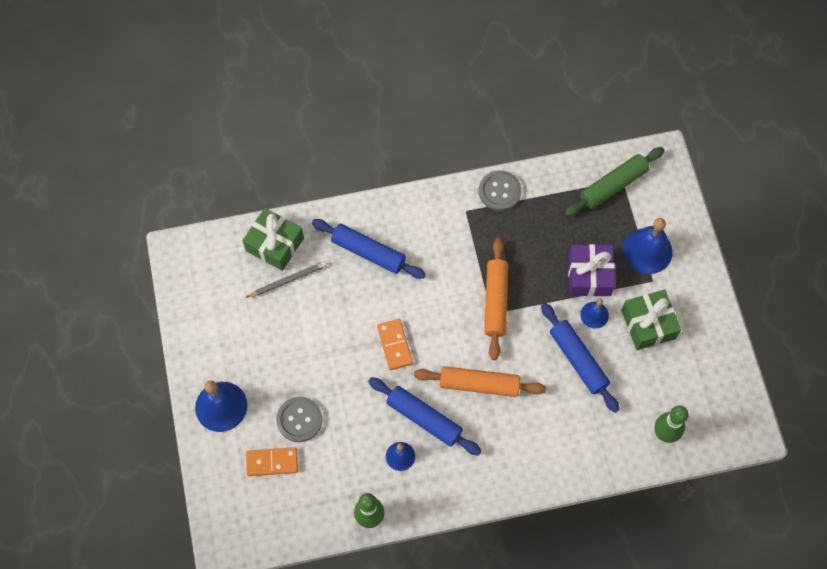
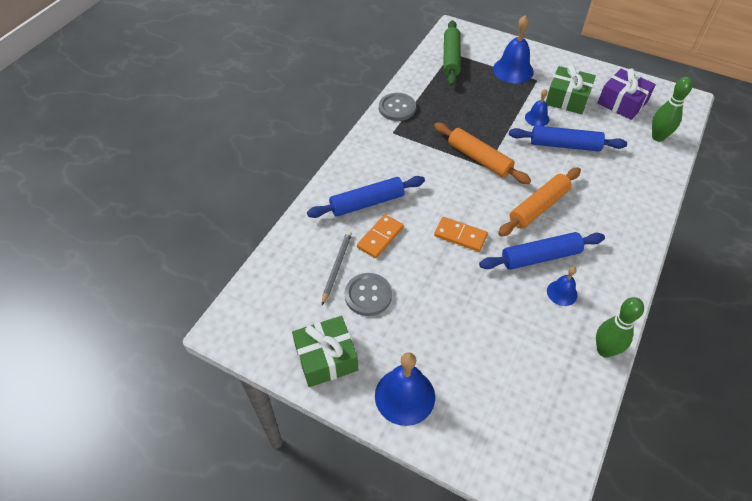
camera: 50 degrees left, 15 degrees down
(272, 462) = (495, 391): orange domino -> orange domino (380, 237)
(275, 244) = (296, 255): green gift -> green gift (326, 358)
(299, 420) = (470, 342): grey button -> grey button (368, 295)
(589, 275) = (504, 104): purple gift -> purple gift (622, 103)

